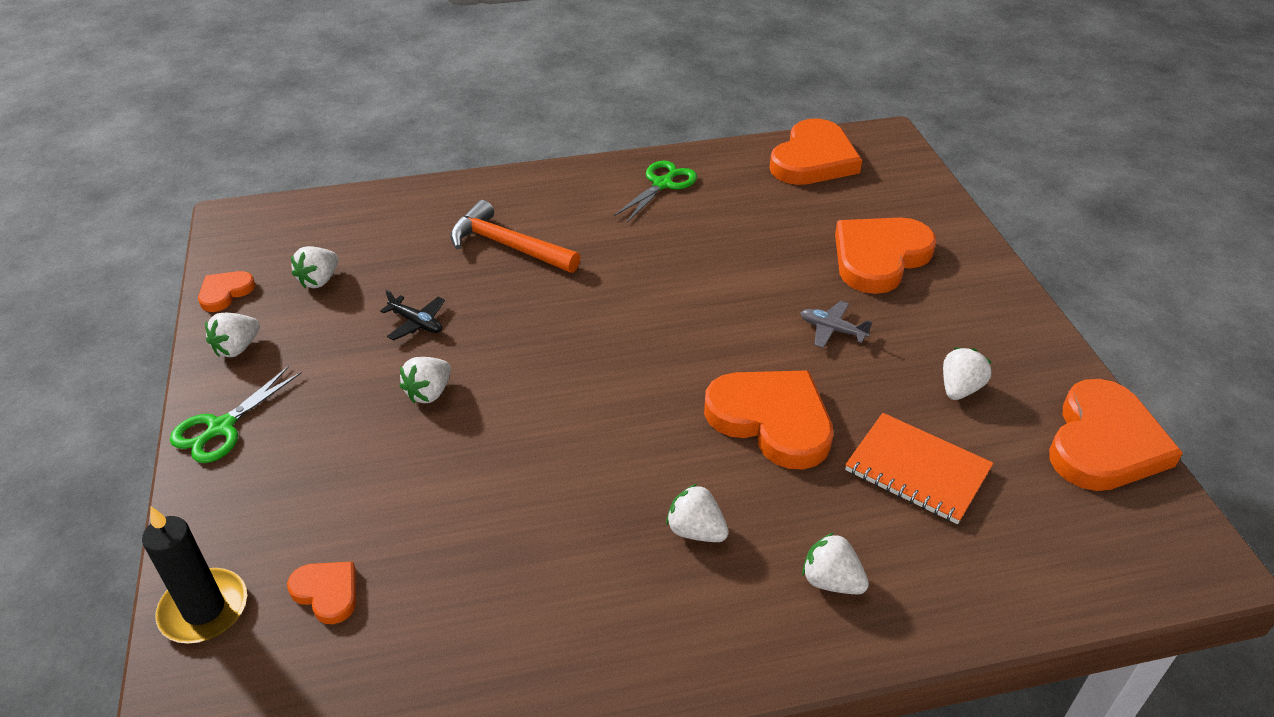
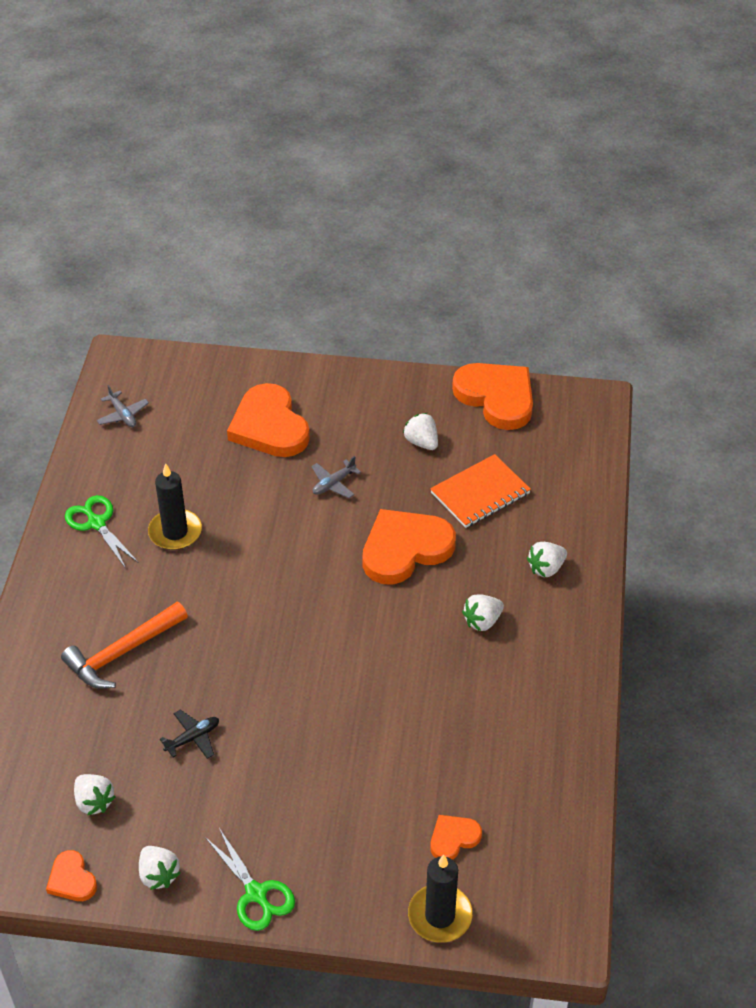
camera: 70 degrees left, 5 degrees up
(429, 393) = (282, 744): white strawberry -> none
(682, 235) = (175, 532): none -> black candle
(813, 159) = (122, 415): orange heart -> grey plane

